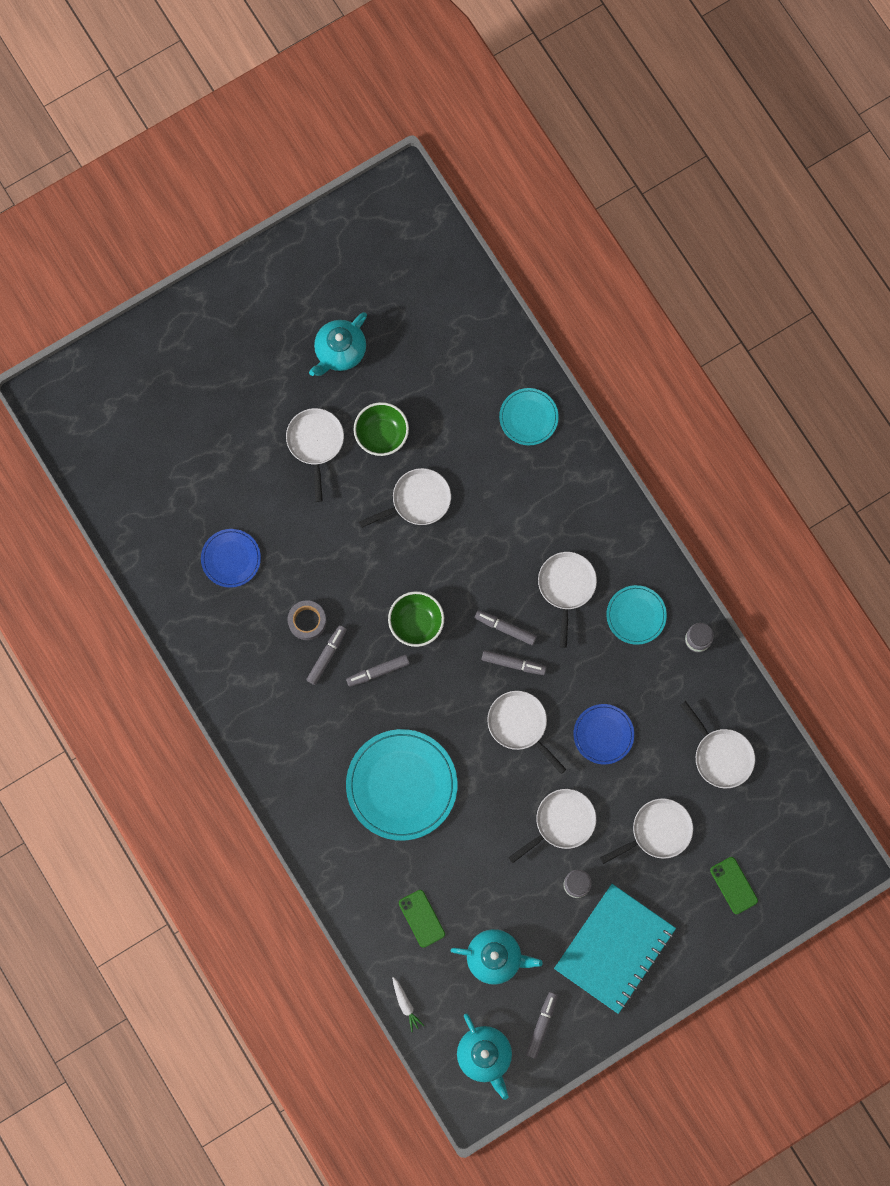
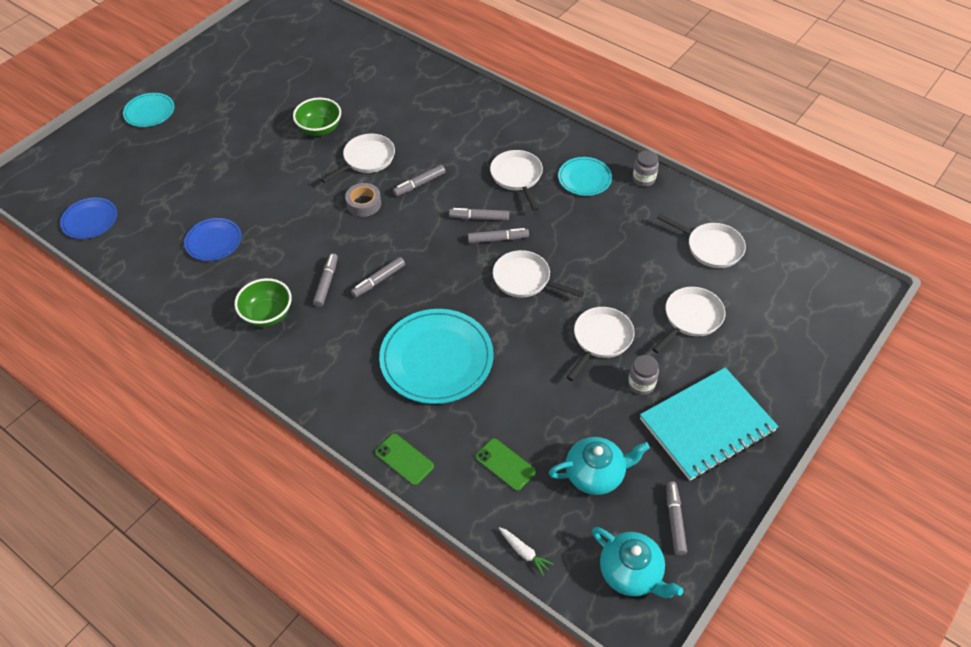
camera: 20 degrees left, 25 degrees down
(307, 621) = (299, 264): grey tape -> grey tape (364, 204)
(315, 443) = (265, 148): white pan -> none
(339, 351) = (267, 92): turquoise teapot -> none
(416, 623) = (399, 237): green bowl -> green bowl (267, 314)
(461, 558) = (419, 184): none -> grey marker
(528, 417) = (435, 89): turquoise plate -> turquoise plate (149, 112)
(603, 734) = (602, 264): blue plate -> blue plate (90, 220)
(614, 948) = (707, 425): turquoise notebook -> turquoise notebook turned 45 degrees clockwise
(733, 885) = (783, 337): green phone -> green phone (404, 459)

